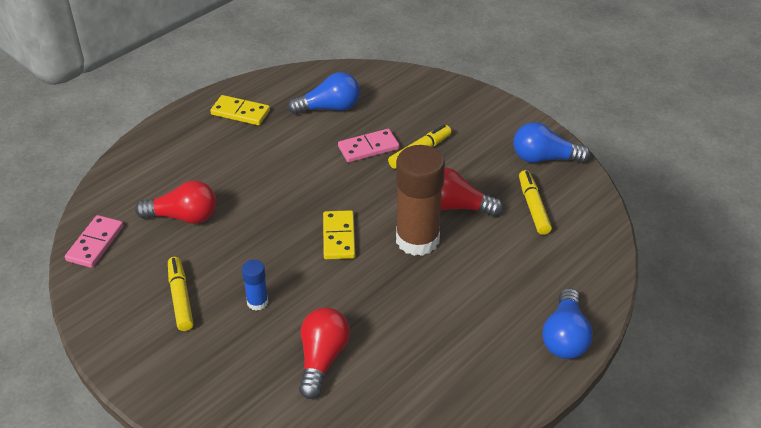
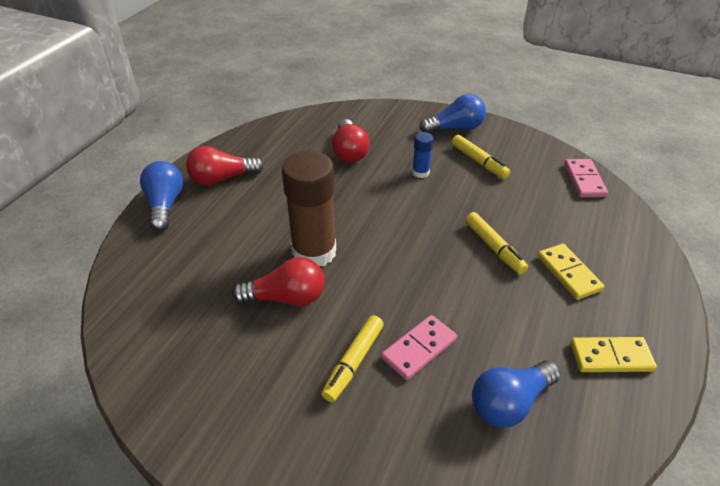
camera: 160 degrees right, 0 degrees up
(183, 217) = (540, 218): red light bulb -> red light bulb (222, 179)
(338, 237) = (389, 236): yellow domino -> yellow domino (568, 273)
(533, 207) = (198, 320): yellow marker -> yellow marker (494, 247)
(544, 158) = (187, 401): blue light bulb -> blue light bulb (455, 128)

